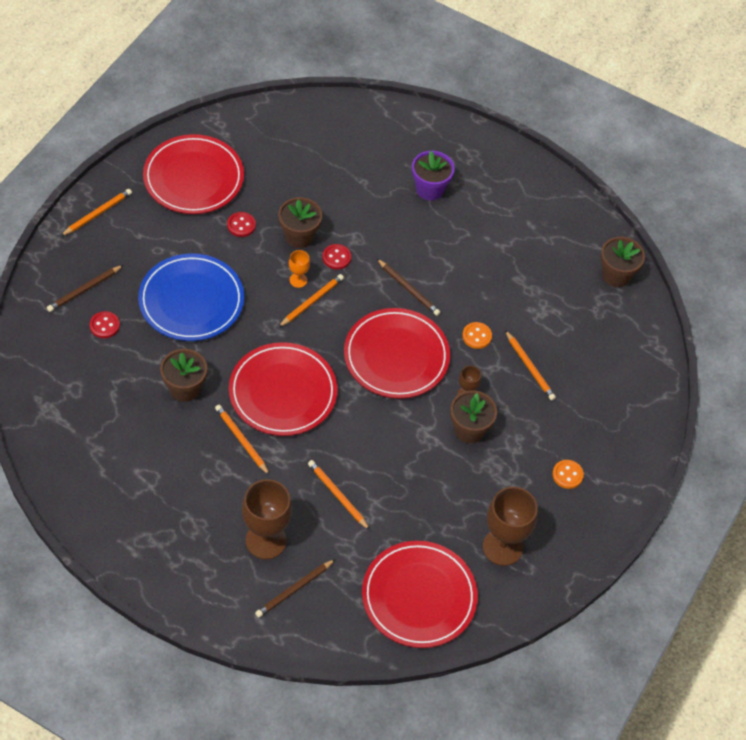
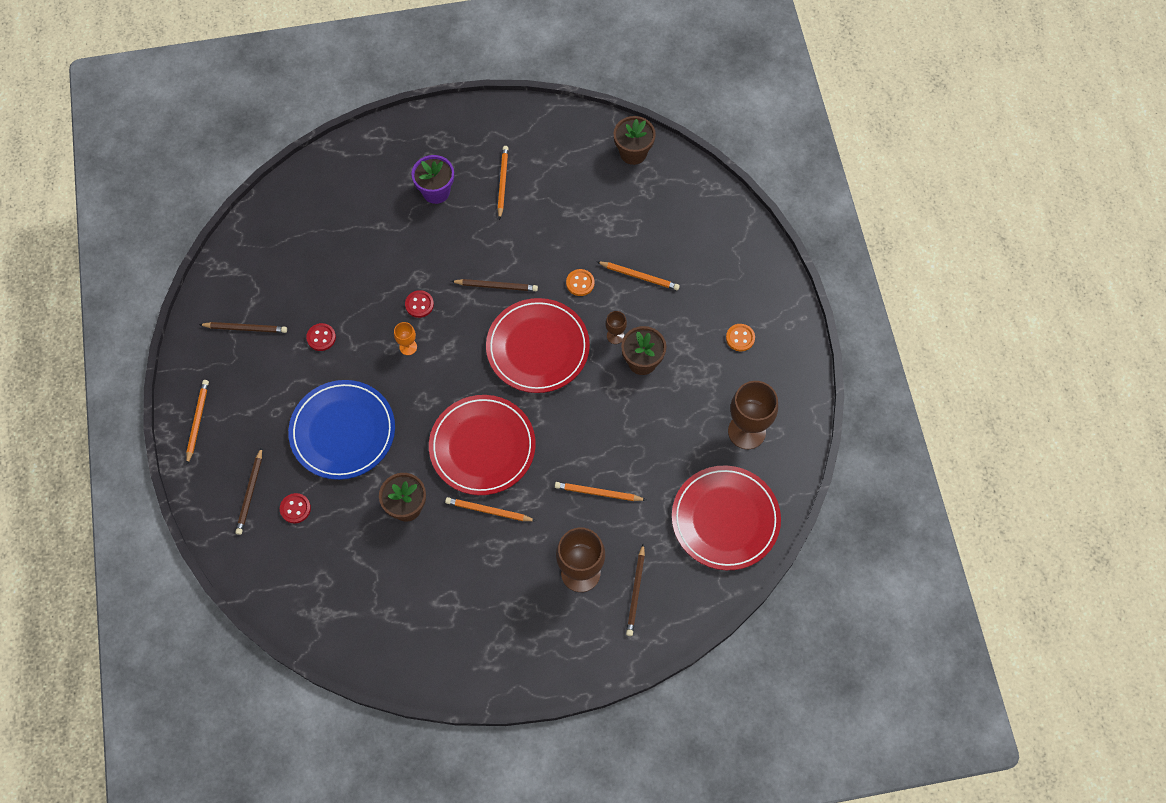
camera: 35 degrees left, 10 degrees up
(193, 178) = (245, 328): red plate -> brown pencil
(299, 236) = (374, 310): brown flower pot -> none
(311, 302) = (435, 356): orange pencil -> orange pencil (502, 182)

